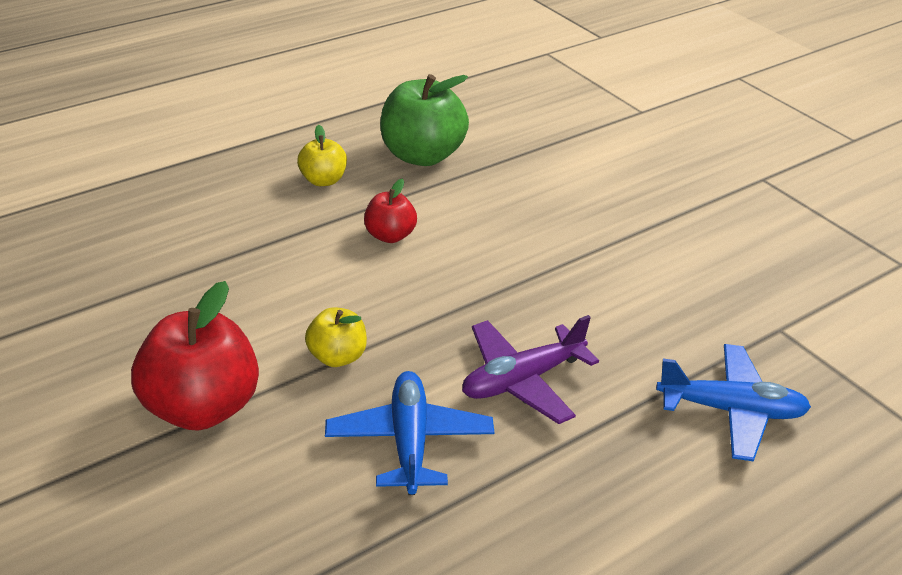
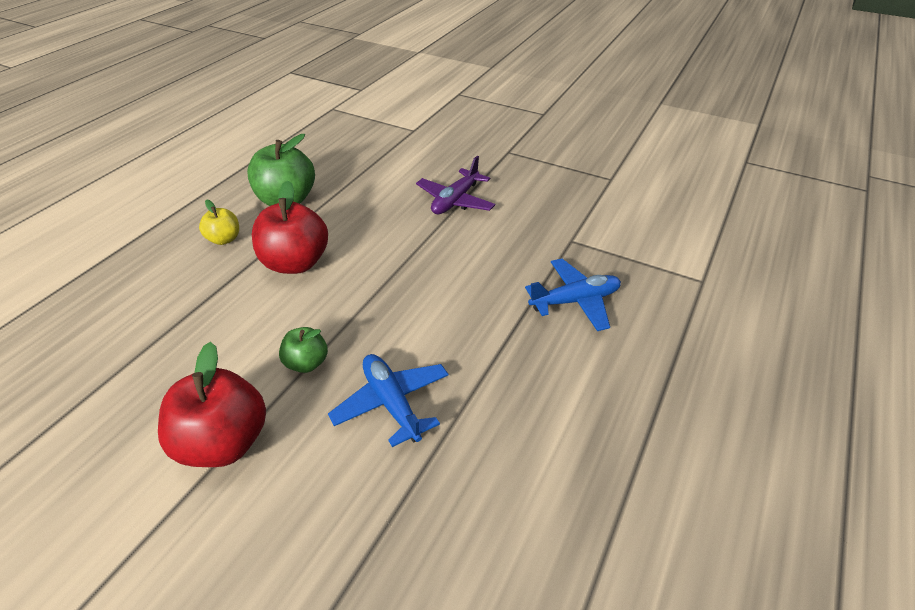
camera: 25 degrees left, 5 degrees up
(337, 357) = (306, 363): yellow apple -> green apple
(390, 236) = (295, 263): red apple -> red apple, size x1.85
(522, 380) = (441, 330): purple plane -> purple plane (455, 201)

